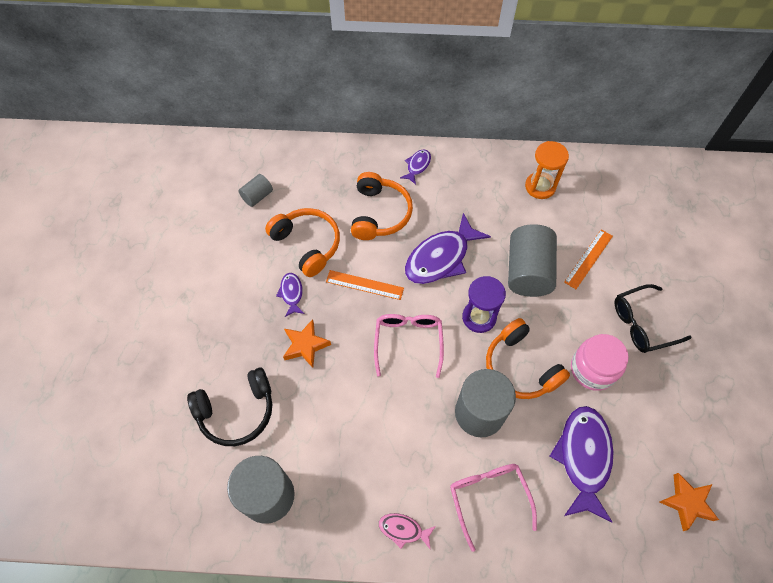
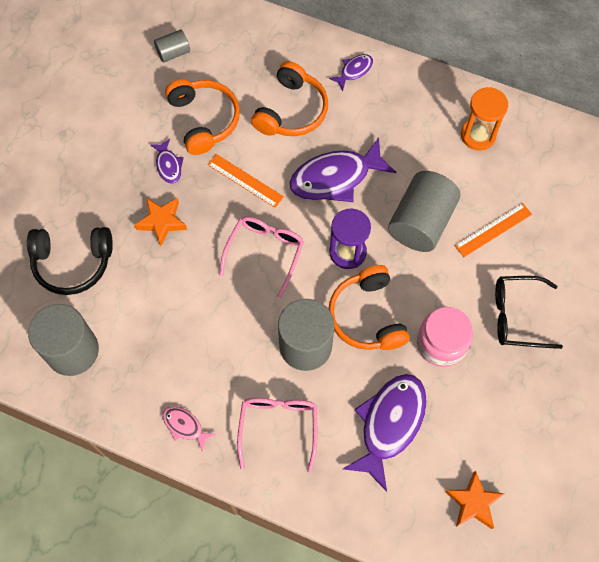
camera: 20 degrees right, 5 degrees up
(291, 293) = (168, 165): purple fish -> purple fish turned 150 degrees clockwise

